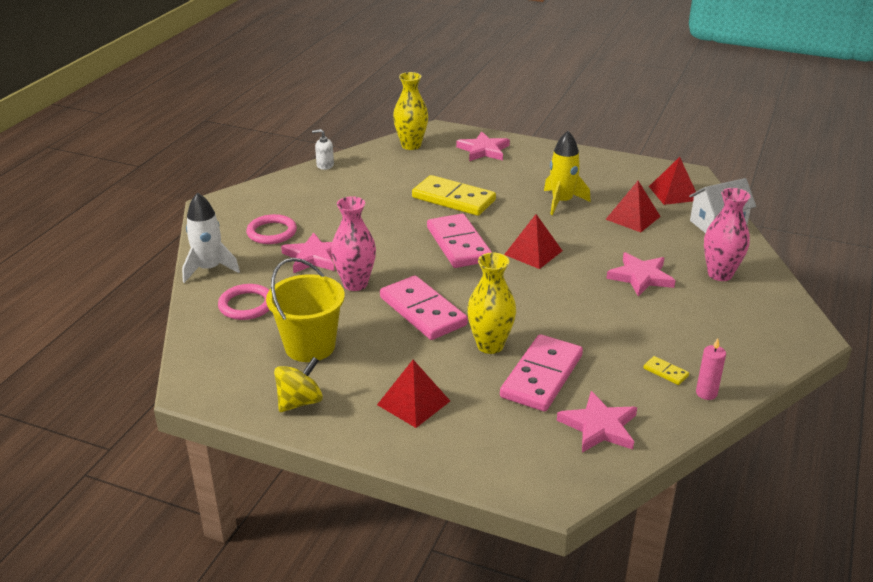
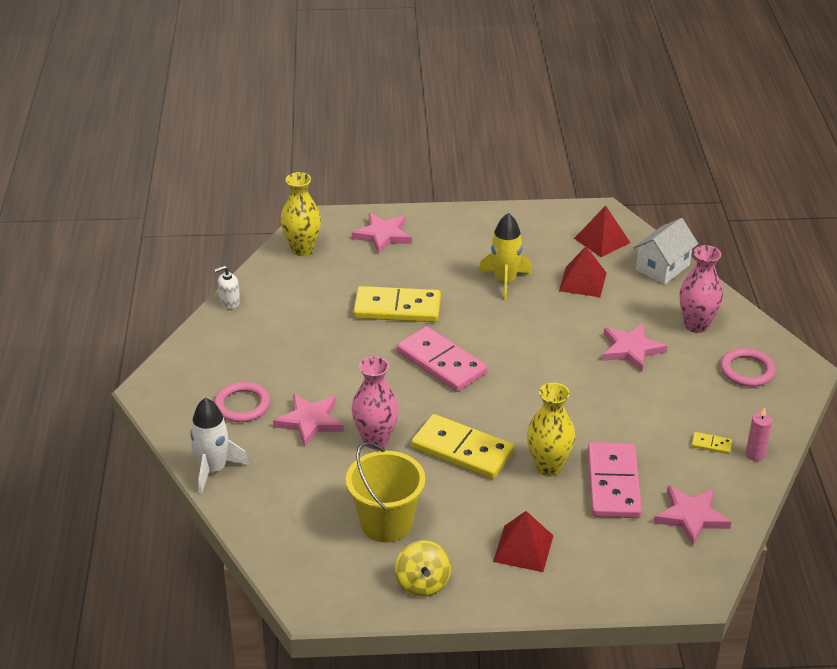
camera: 25 degrees left, 5 degrees up
(246, 305) = (288, 499): pink ring -> pink ring (747, 370)
(300, 402) = (422, 583): yellow spinning top -> yellow spinning top turned 150 degrees clockwise
(423, 311) = (462, 450): pink domino -> yellow domino
(533, 252) = (518, 351): red pyramid -> none

